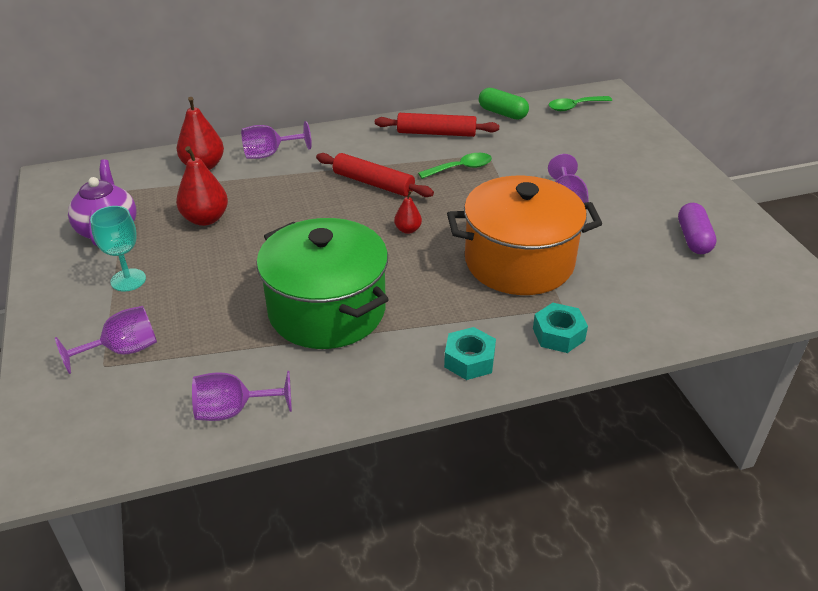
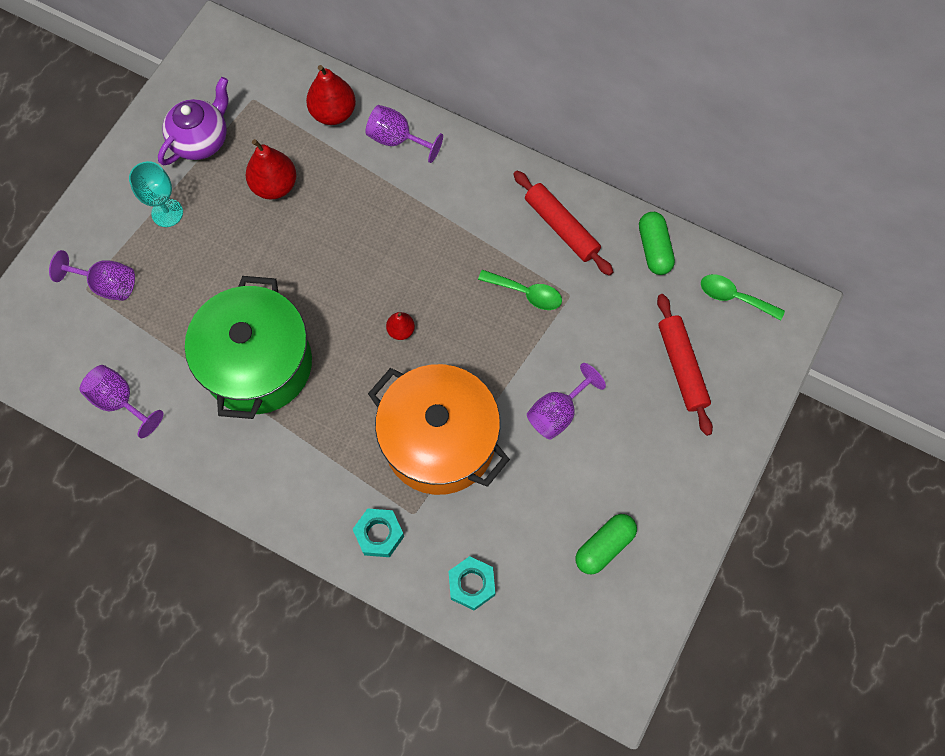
camera: 45 degrees right, 30 degrees up
(373, 183) = (436, 250): red rolling pin -> red rolling pin (682, 367)
(469, 360) = (296, 498): turquoise nut -> turquoise nut (471, 584)
(693, 239) = (604, 546): purple capsule -> green capsule

